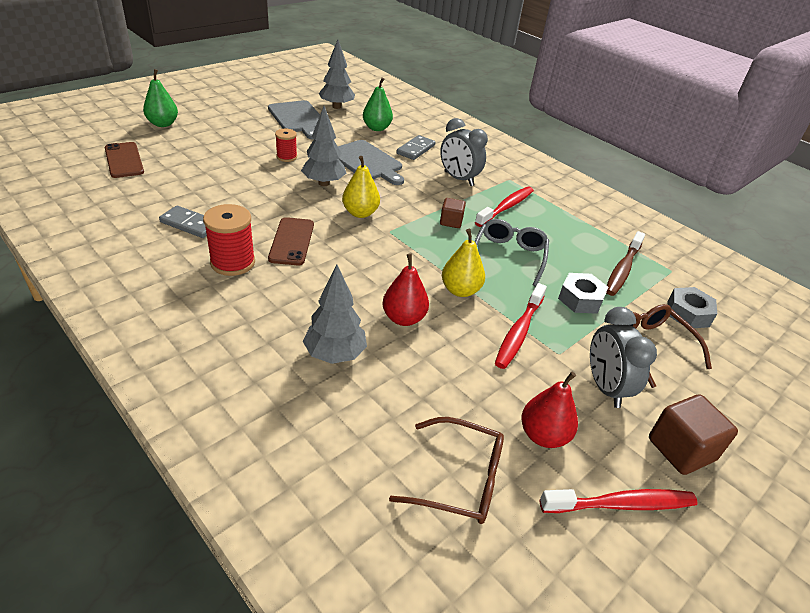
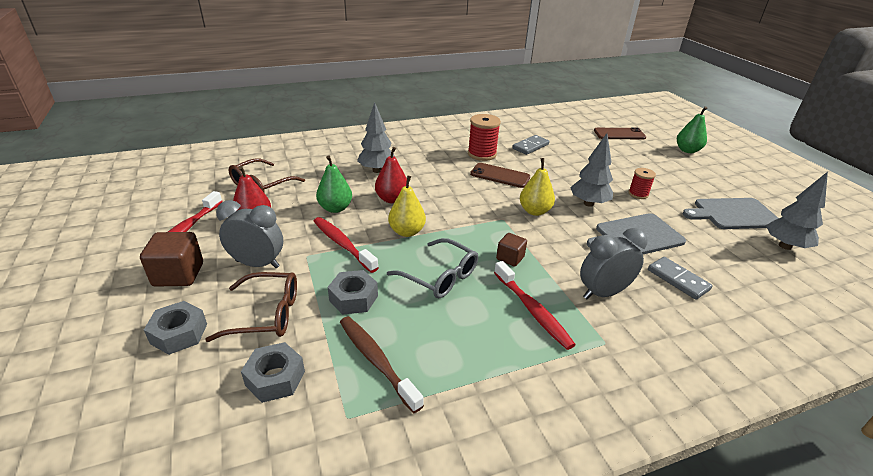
camera: 115 degrees right, 5 degrees down
(376, 128) = (732, 263): green pear -> green pear (335, 208)
(724, 395) = (179, 334): none -> grey nut

